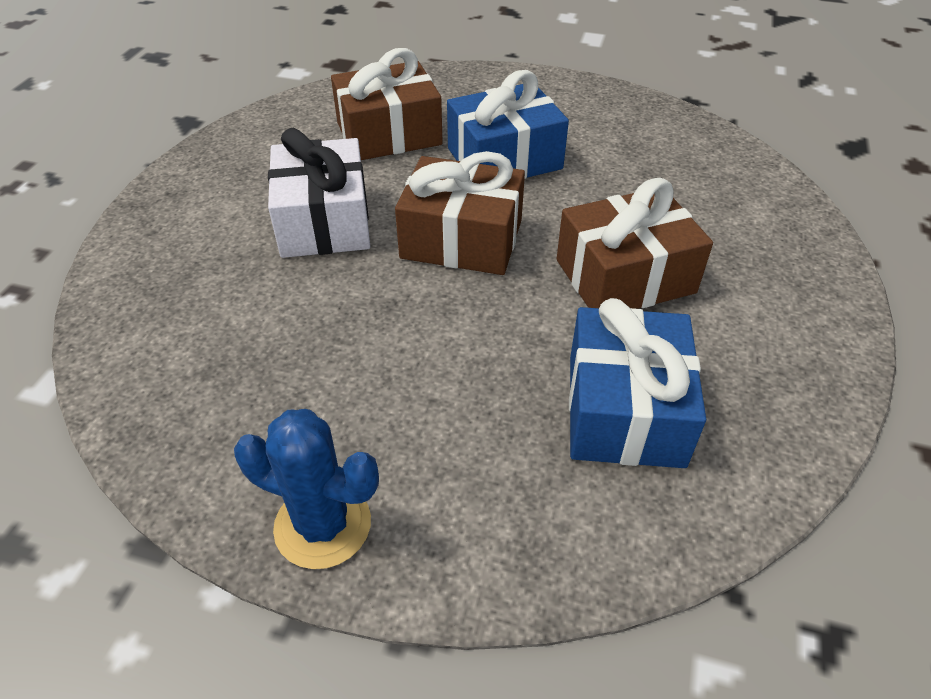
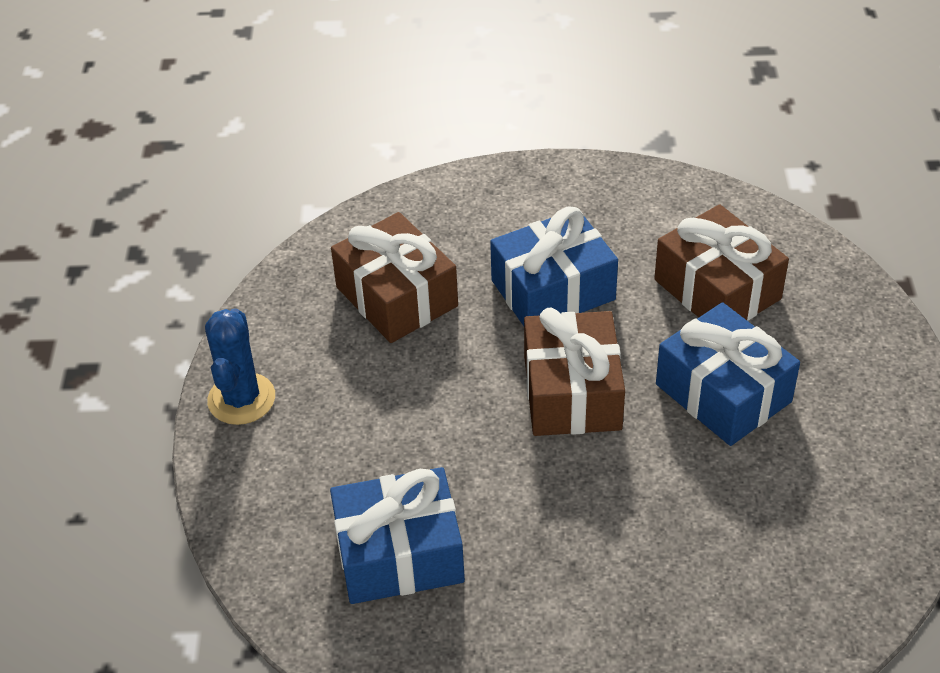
camera: 75 degrees right, 0 degrees up
(324, 221) = (553, 290): white gift -> blue gift
(625, 276) = (572, 529): brown gift -> brown gift (396, 297)

